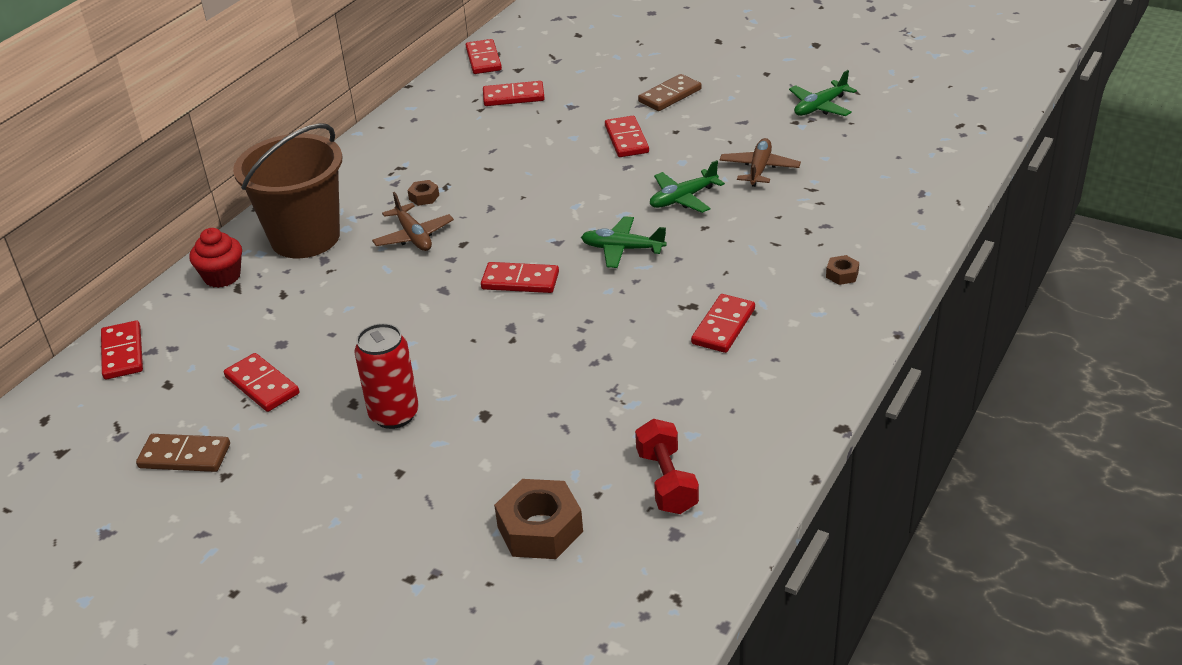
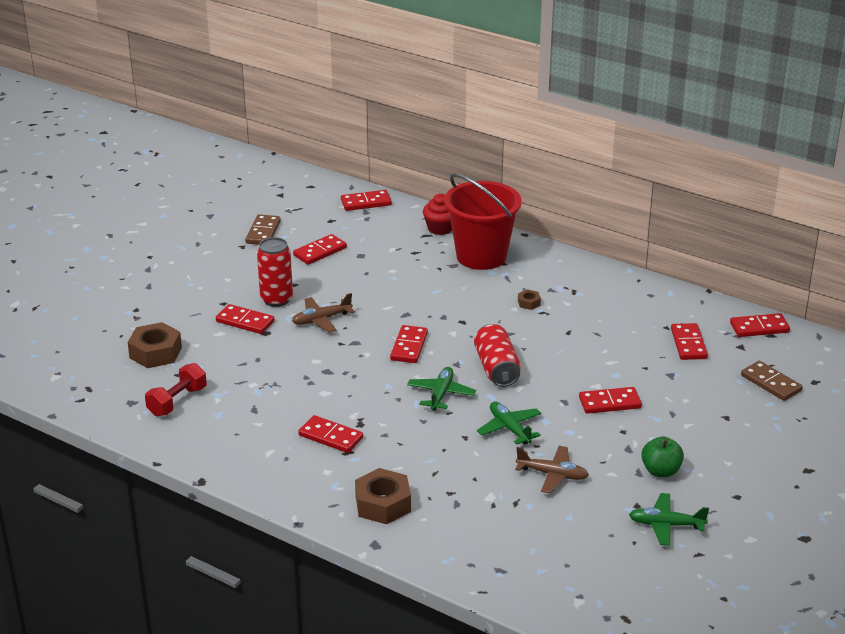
camera: 90 degrees right, 5 degrees down
(305, 238) = (481, 256): brown bucket -> red bucket
(413, 236) = (475, 300): brown plane -> brown plane (321, 320)
(454, 440) = (245, 321): none -> red domino
(566, 213) = (496, 368): none -> red can
(666, 482) = (177, 401): red dumbbell -> red dumbbell turned 45 degrees counterclockwise
(670, 95) = (690, 431): brown domino -> brown domino (771, 383)
(737, 110) = (660, 471): none -> green apple
(820, 107) = (666, 525): green plane -> green plane turned 45 degrees counterclockwise
(842, 274) = (383, 504): brown nut -> brown nut, size x2.10

